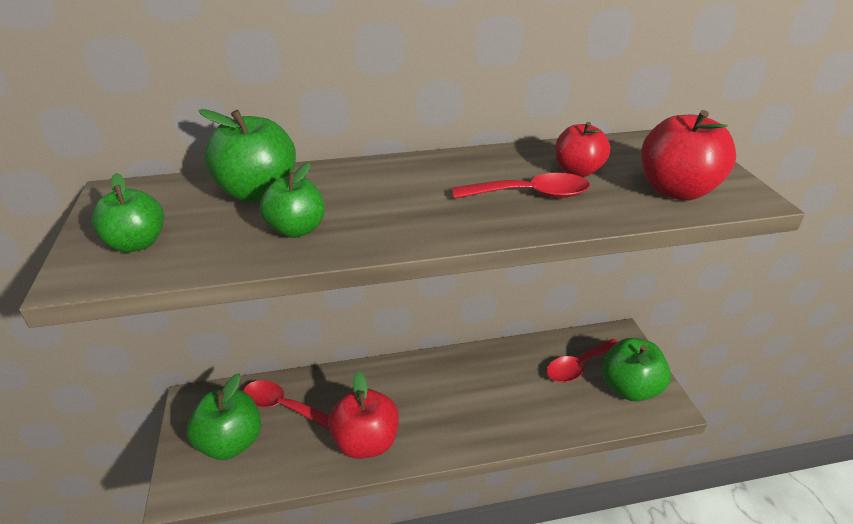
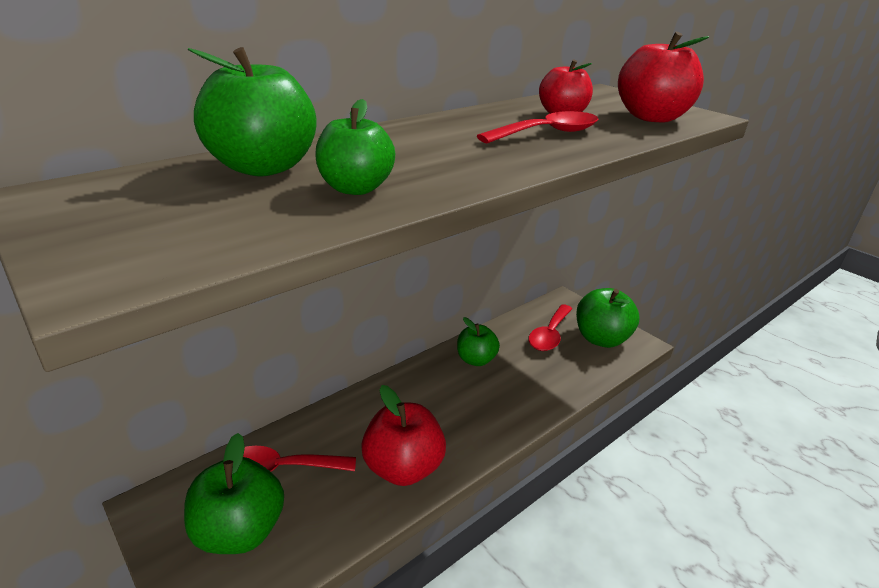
camera: 30 degrees left, 5 degrees down
(137, 243) = (153, 234): green apple -> green apple (476, 360)

